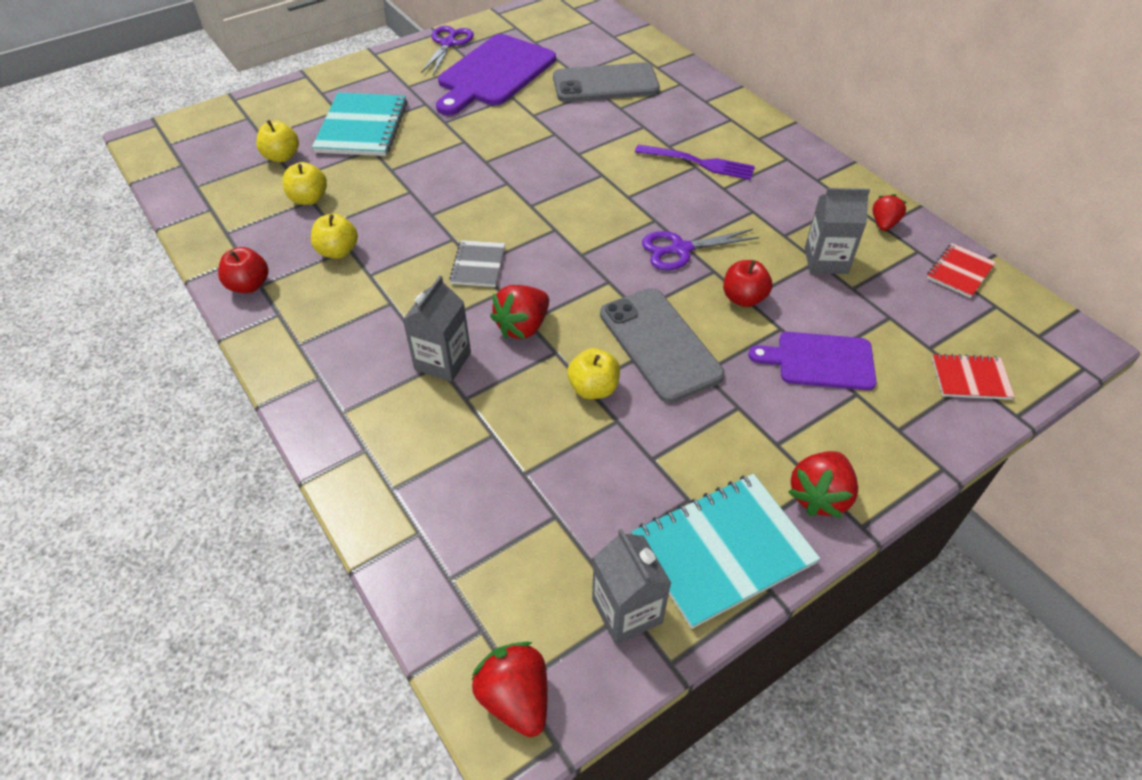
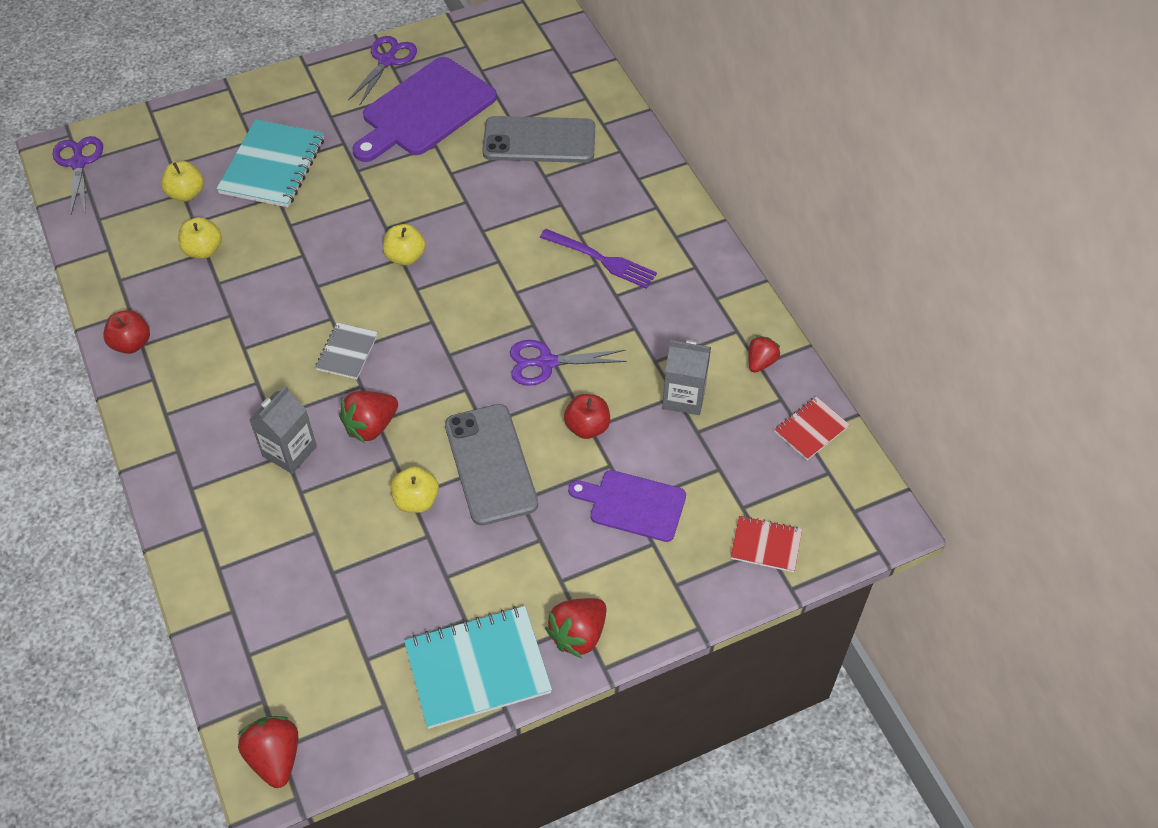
camera: 10 degrees right, 5 degrees up
(169, 145) = (79, 163): none -> purple scissors
(338, 251) = (219, 317): yellow apple -> yellow apple (405, 257)
(627, 611) = (382, 705): grey carton -> none

